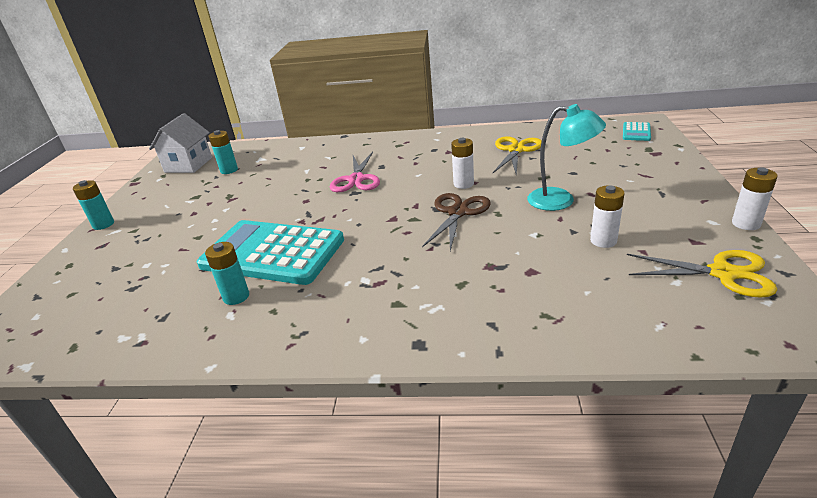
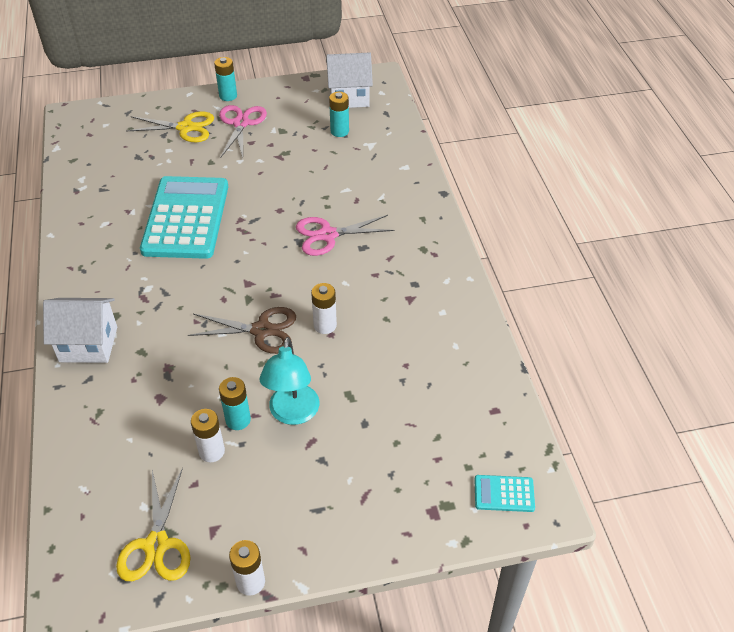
camera: 70 degrees right, 15 degrees up
(158, 218) = (241, 123): none -> pink scissors
(236, 296) = (125, 218): turquoise battery -> turquoise battery (238, 420)
(435, 325) = (88, 344): none -> white house
(516, 150) = (422, 363): yellow scissors -> yellow scissors (185, 128)

